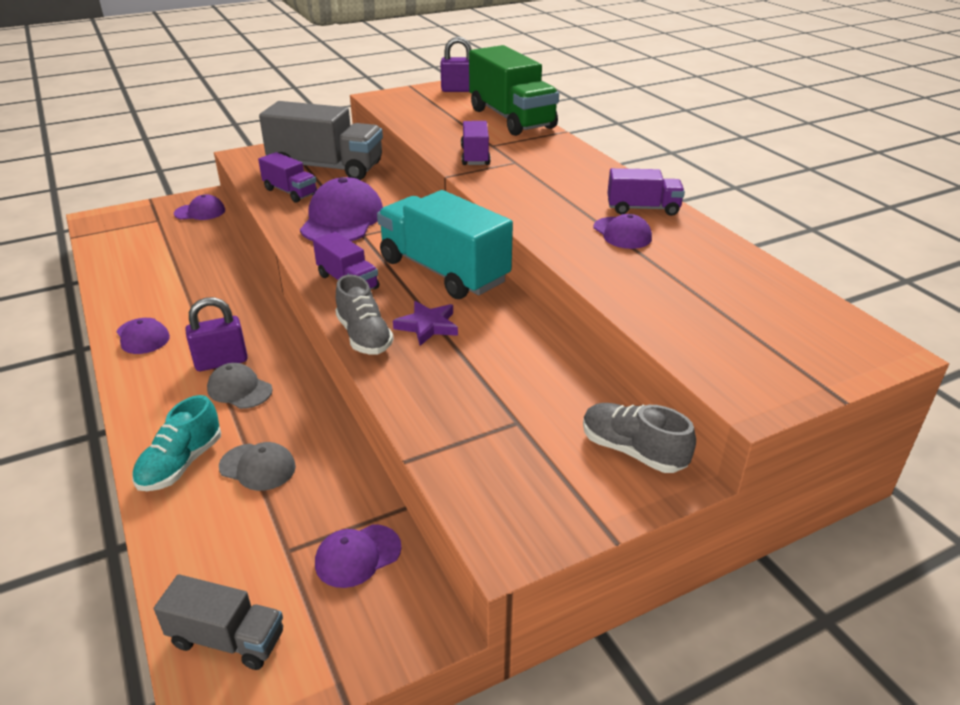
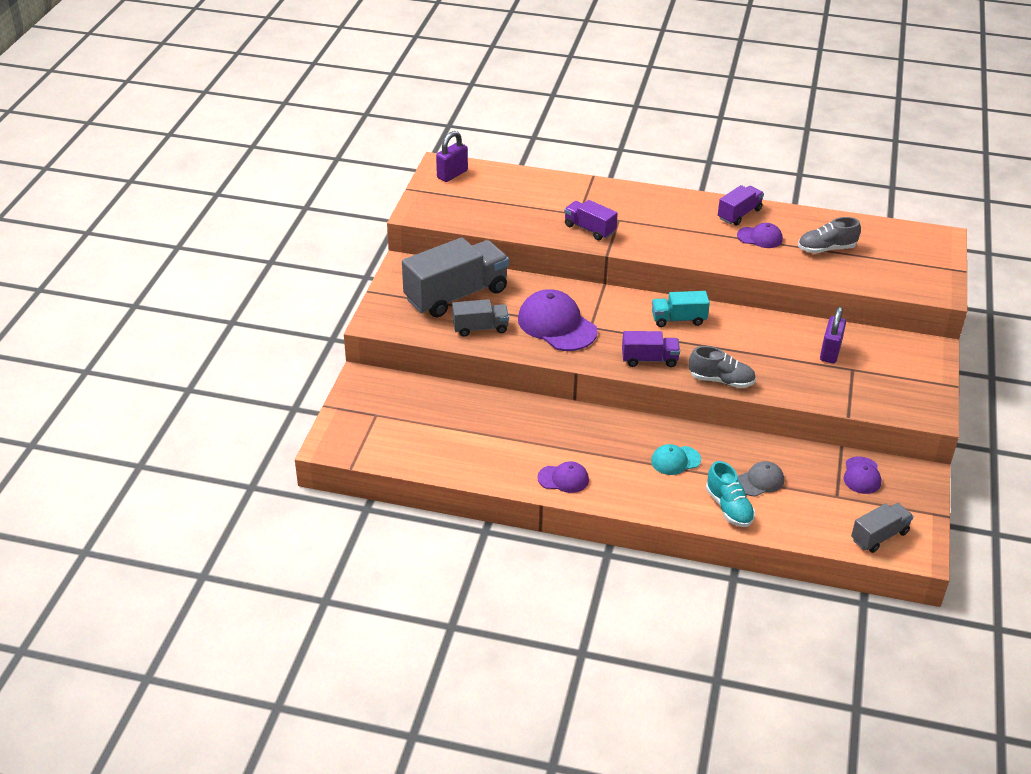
camera: 50 degrees left, 5 degrees up
(200, 212) = (389, 389): purple cap -> none
(221, 362) = (635, 456): purple padlock -> purple padlock (830, 352)
(239, 389) = (675, 460): grey cap -> turquoise cap
(290, 192) = (480, 328): purple truck -> grey truck
(428, 326) = (735, 354): purple star -> none
(443, 271) = (678, 319): turquoise truck -> turquoise truck, size x0.52
(511, 118) = (542, 183): green truck -> none
(632, 451) = (906, 349): grey shoe -> grey shoe (826, 249)

